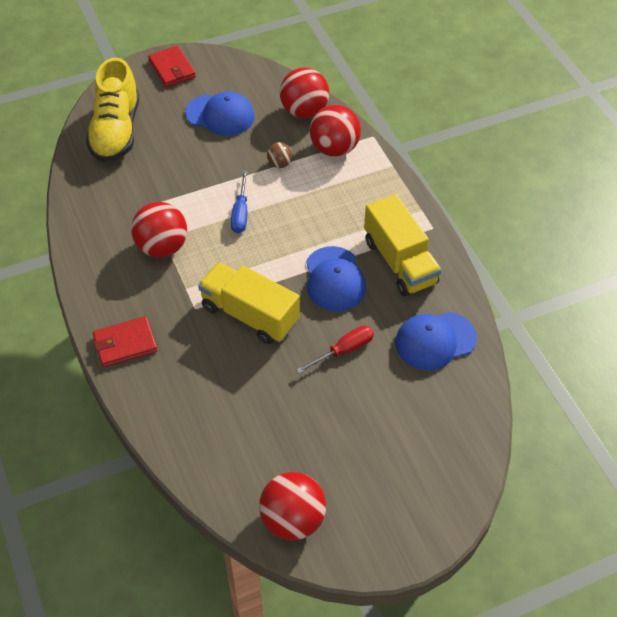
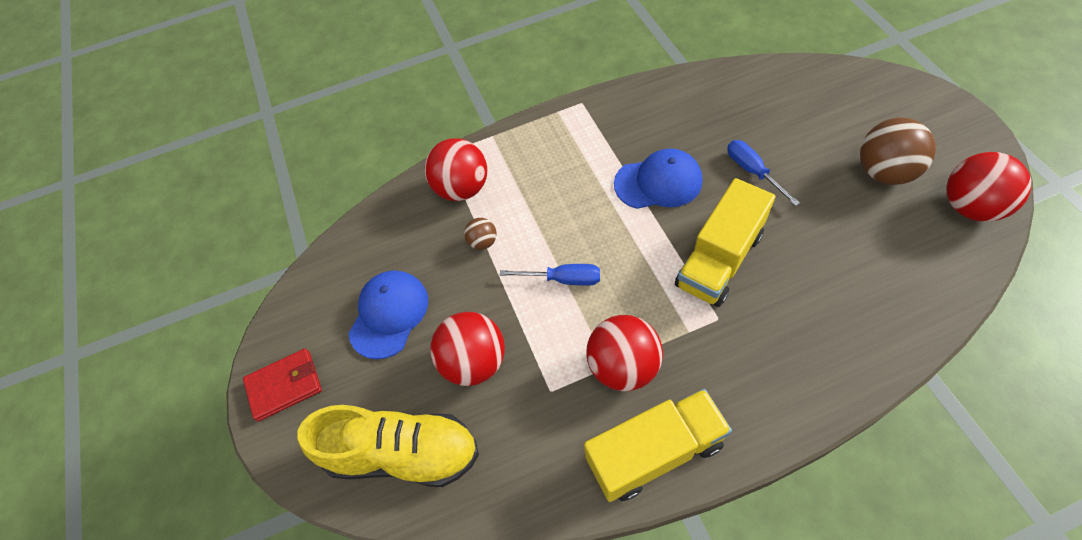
camera: 80 degrees left, 5 degrees up
(125, 344) = (787, 396): red wallet -> none
(304, 111) = (395, 220): red ball -> red ball (474, 362)
(339, 456) = (884, 172): none -> brown ball
(344, 350) = (752, 171): red screwdriver -> blue screwdriver
(399, 262) = (629, 128): yellow truck -> yellow truck (654, 452)
(435, 341) = (727, 101): blue cap -> none

